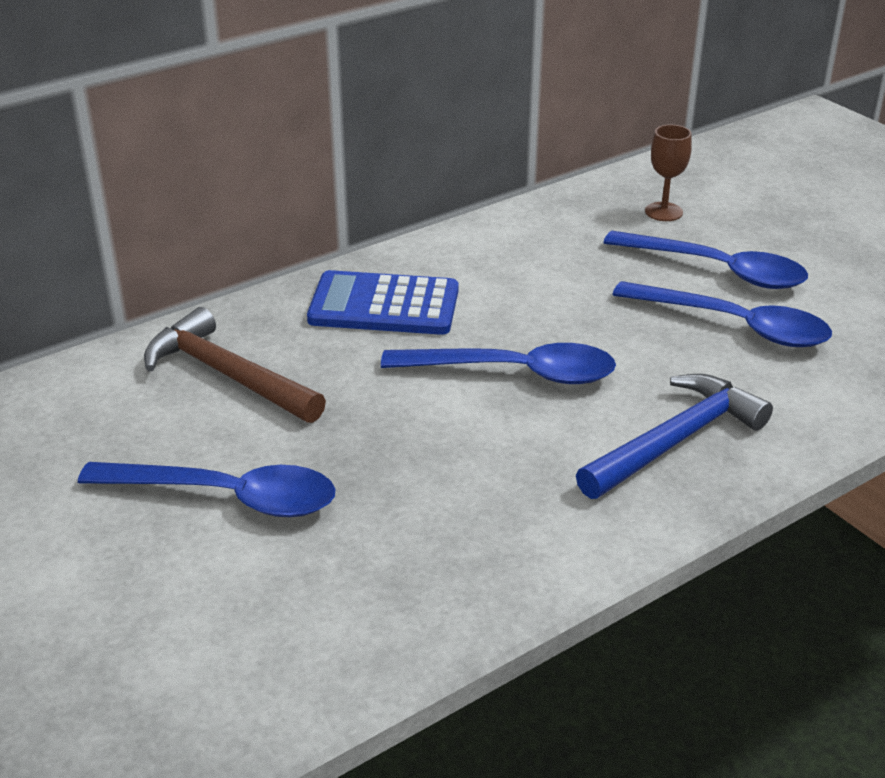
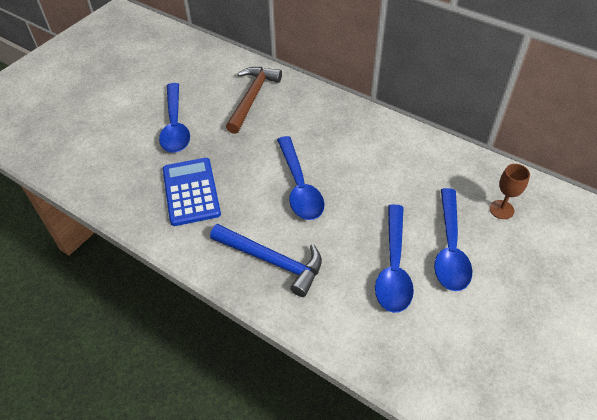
camera: 70 degrees right, 15 degrees up
(384, 305) = (331, 126): blue calculator -> blue calculator (191, 191)

